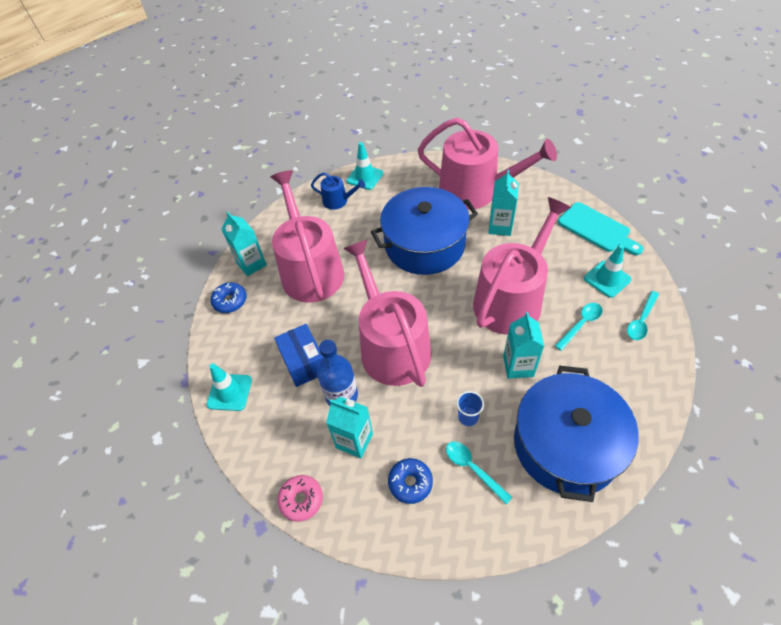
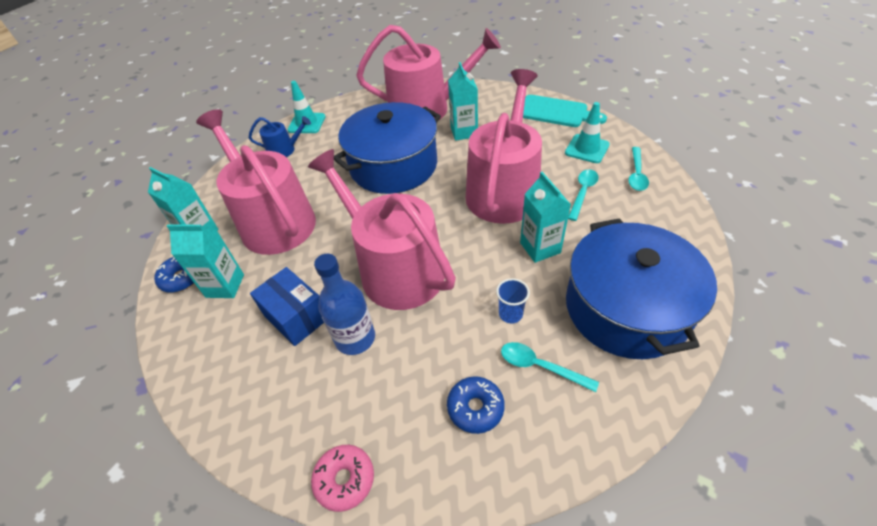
camera: 20 degrees left, 5 degrees down
(229, 392) = (208, 380): turquoise traffic cone -> none
(354, 441) = (389, 383): turquoise carton -> turquoise carton (225, 286)

